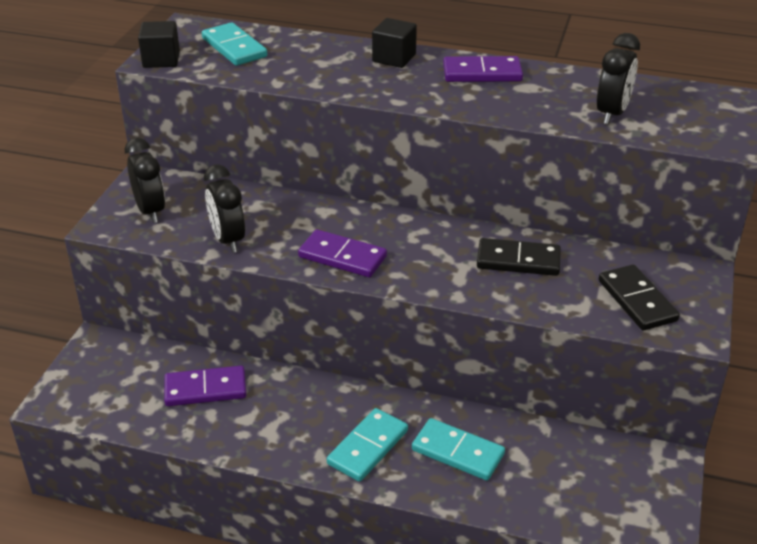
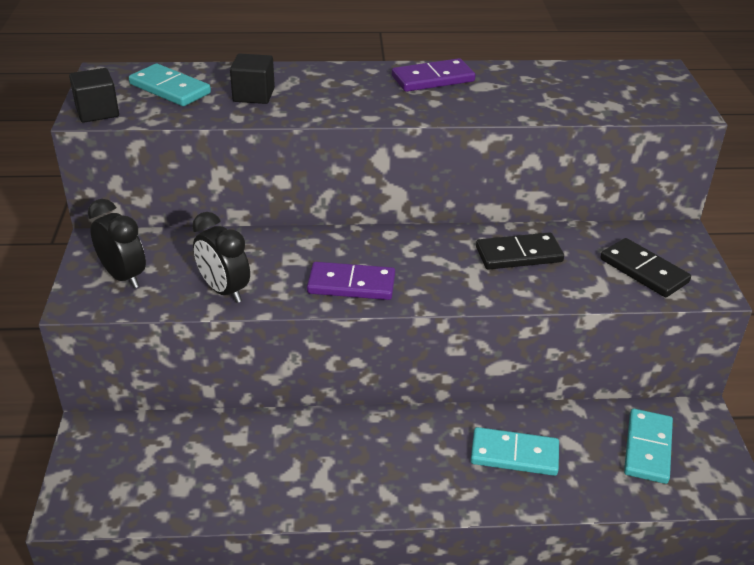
camera: 20 degrees left, 0 degrees up
(205, 389) = (233, 453): purple domino -> none
(367, 447) = (427, 472): turquoise domino -> turquoise domino (647, 448)
(394, 58) = (340, 77): black cube -> black cube (253, 95)
(612, 114) = (574, 98): black clock -> none

